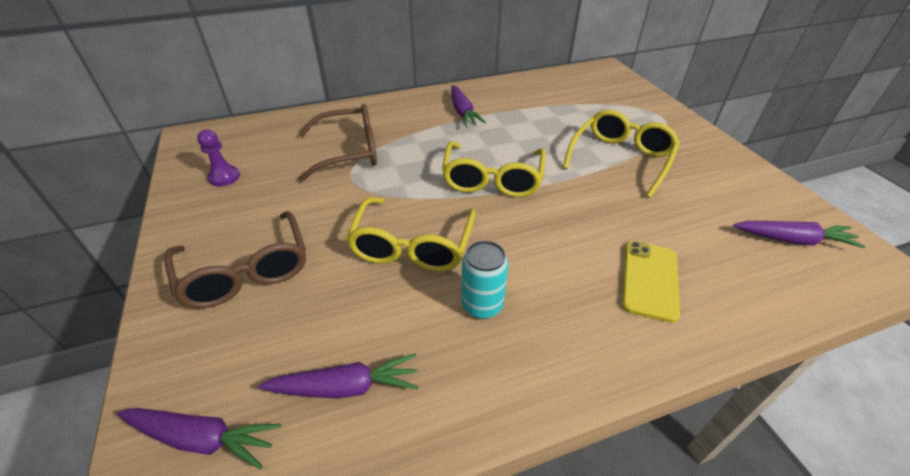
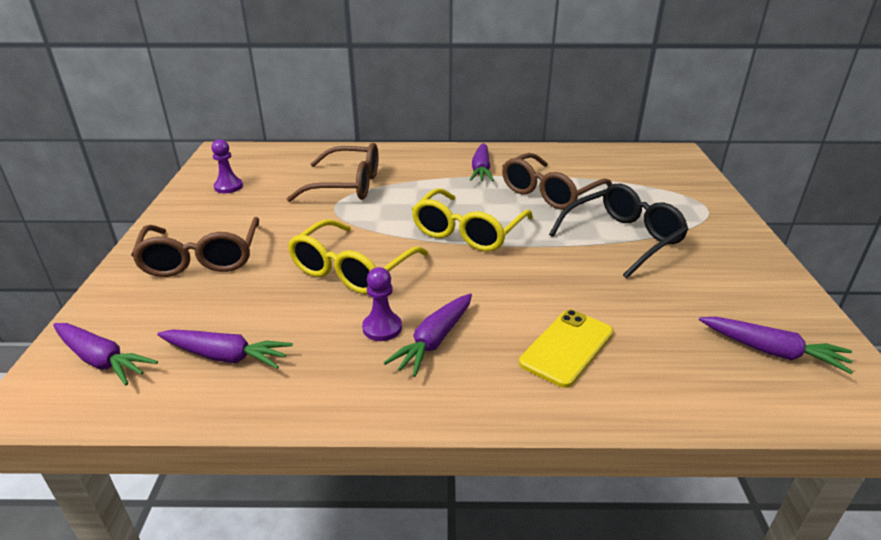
camera: 20 degrees right, 10 degrees down
(482, 305) = (382, 328): turquoise can -> purple pawn
(535, 125) = (549, 193): none -> brown glasses
(537, 305) = (434, 340): none -> purple carrot
(621, 158) = (623, 238): yellow glasses -> black glasses

